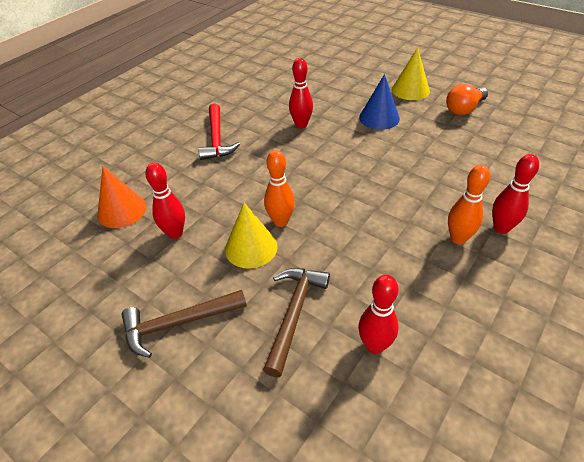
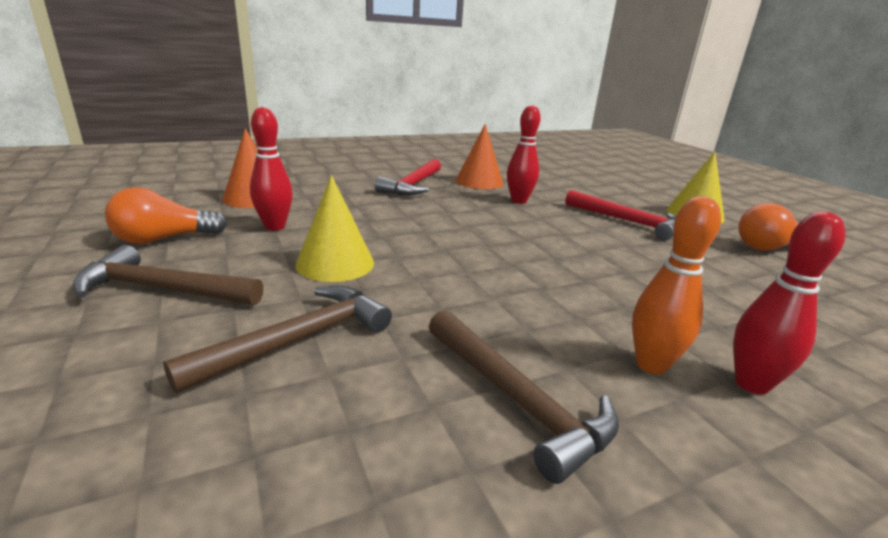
camera: 25 degrees right, 20 degrees down
(118, 284) = (164, 239): none -> orange light bulb
(257, 112) = (479, 181): none -> orange cone
(281, 221) = (399, 256): orange bowling pin -> none
(374, 345) = (362, 431): red bowling pin -> none
(379, 118) = (627, 222): blue cone -> red hammer
(419, 292) = (516, 400): none -> brown hammer

